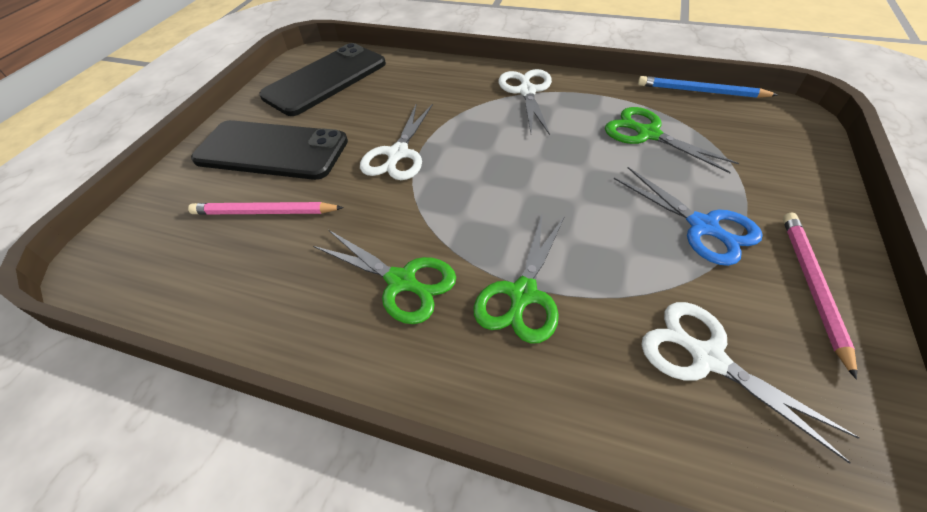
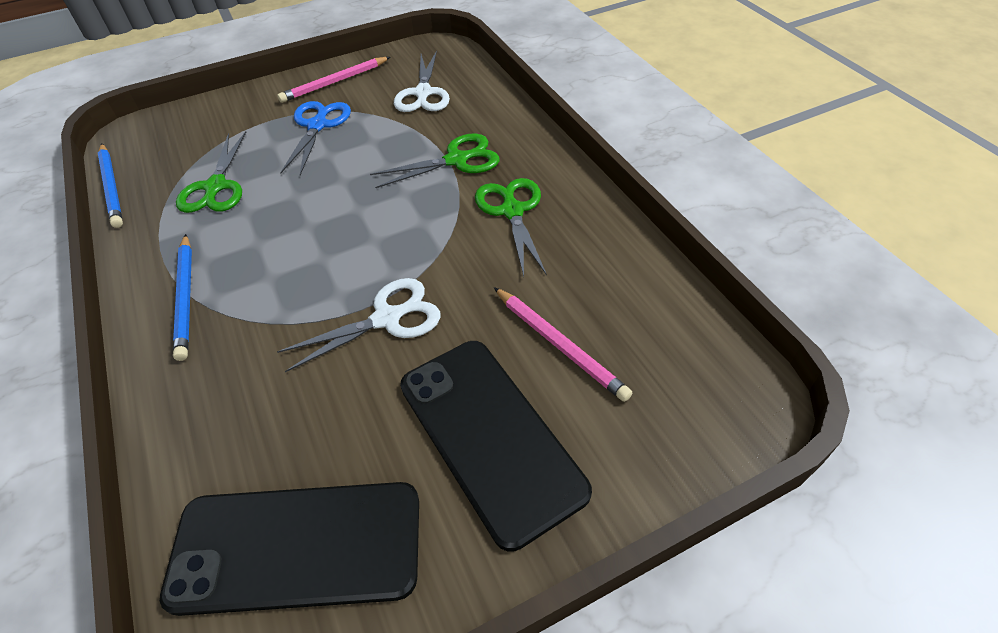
camera: 135 degrees left, 0 degrees up
(527, 91) = (186, 297): white scissors -> blue pencil

